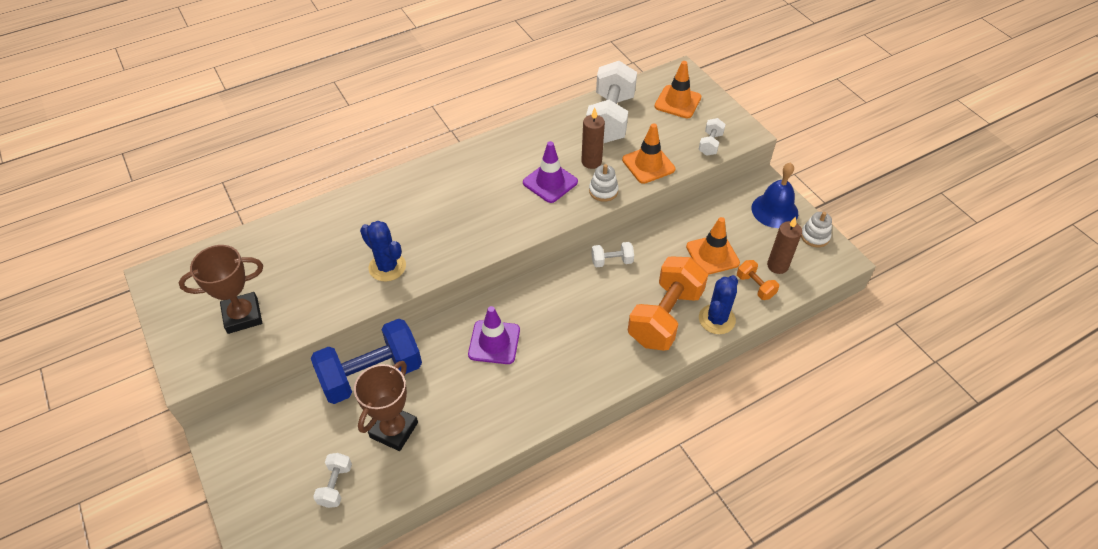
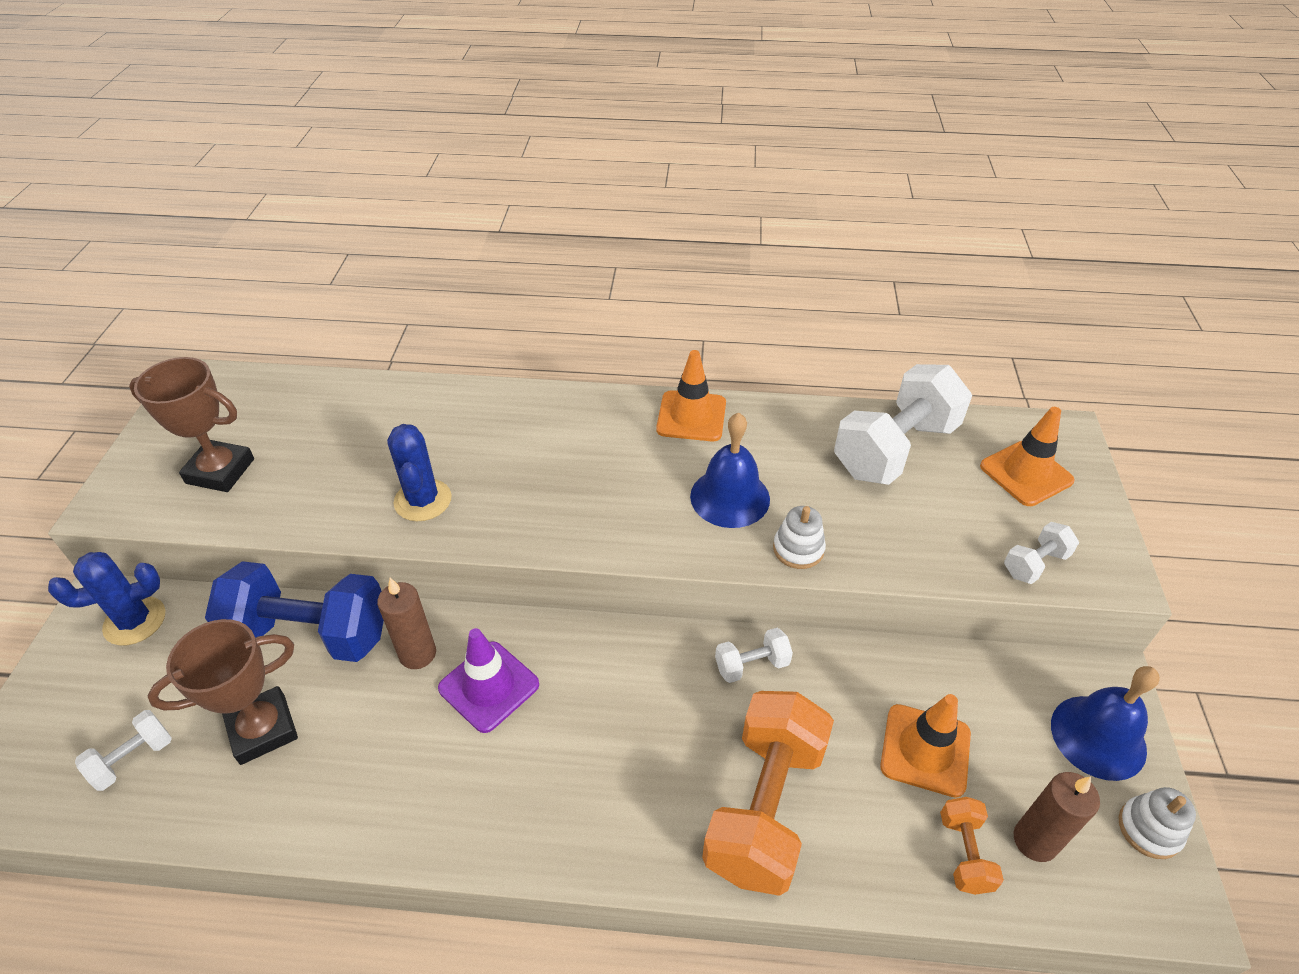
camera: 35 degrees right, 5 degrees down
(550, 182) = (730, 497): purple traffic cone -> blue bell
(591, 162) = (815, 498): brown candle -> brown candle (417, 654)
(612, 261) = (751, 665): white dumbbell -> white dumbbell turned 45 degrees counterclockwise
(648, 164) = (902, 545): orange traffic cone -> orange traffic cone (691, 416)
(665, 317) = (764, 807): orange dumbbell -> orange dumbbell turned 45 degrees counterclockwise
(716, 319) = (849, 869): blue cactus -> blue cactus (135, 621)

